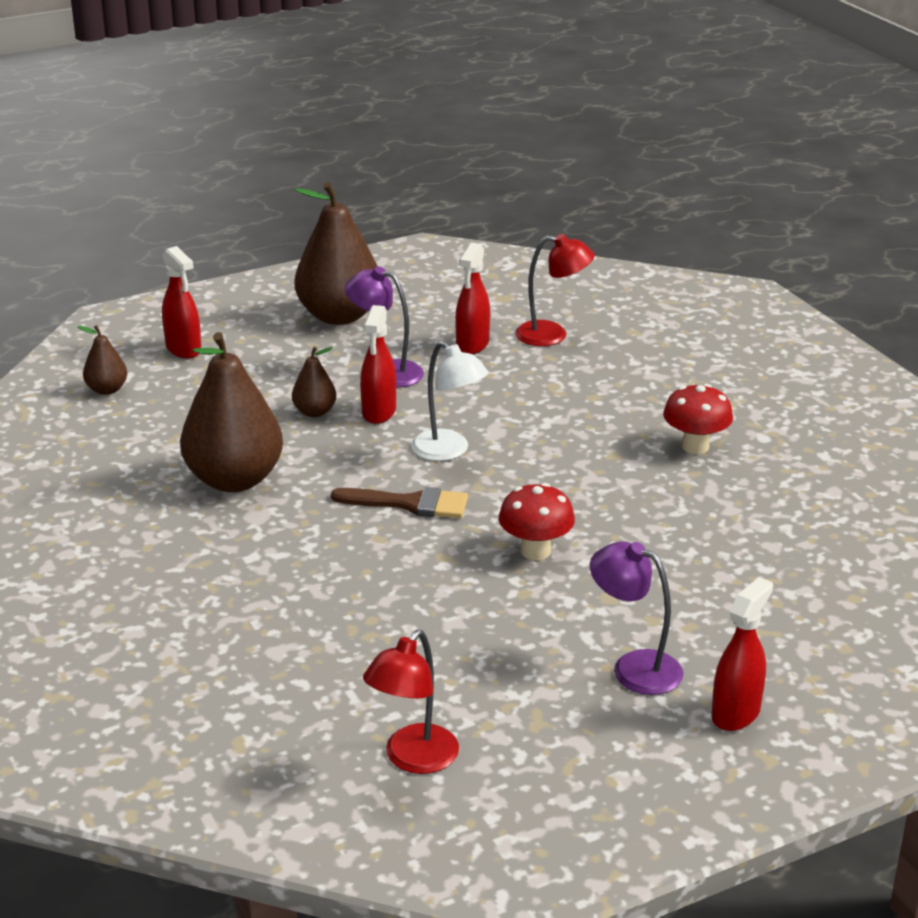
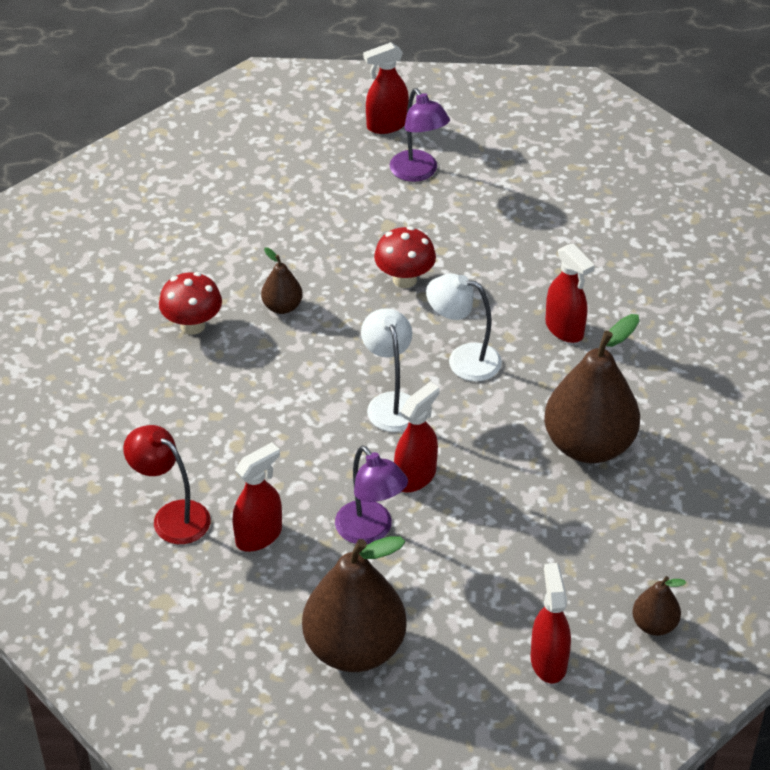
camera: 150 degrees left, 15 degrees up
(315, 412) = (472, 502): brown pear -> brown pear (282, 307)
(324, 564) = (564, 329): none -> red spray bottle
(409, 504) = (463, 360): brown brush -> white lamp
(413, 759) = (596, 169): red lamp -> none

